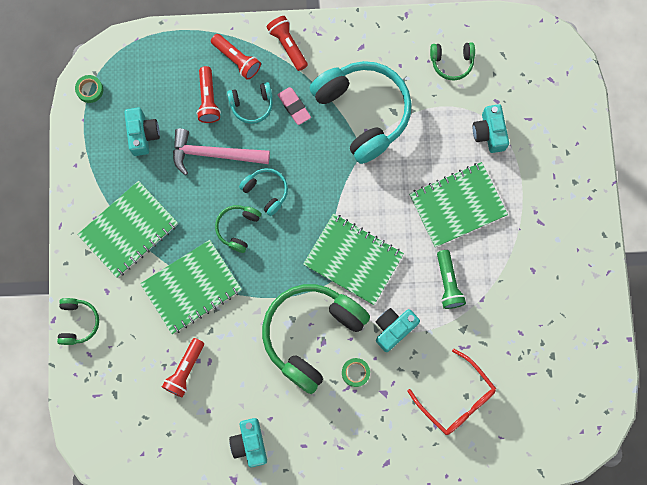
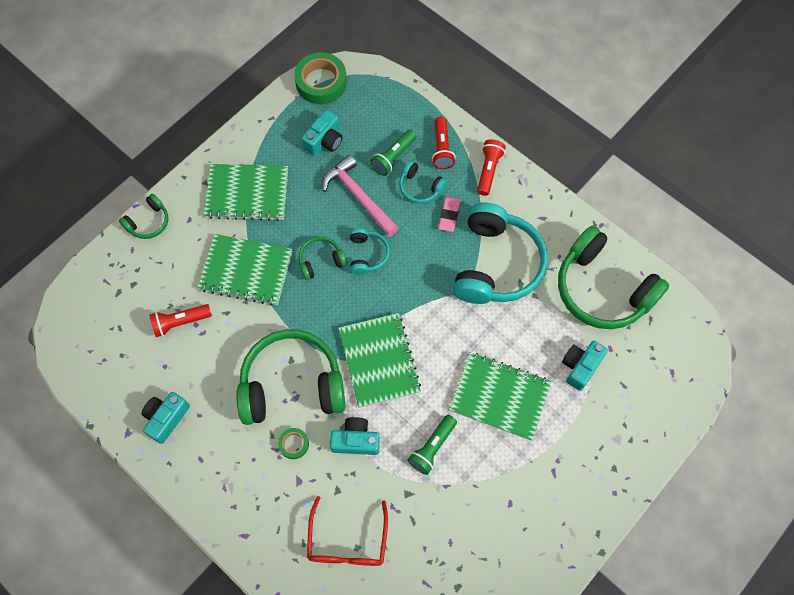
camera: 45 degrees right, 10 degrees down
(90, 90) = (321, 82): green tape -> green tape, size x2.03
(208, 100) = (393, 157): red flashlight -> green flashlight
(451, 62) = (602, 289): green headphones -> green headphones, size x2.16

